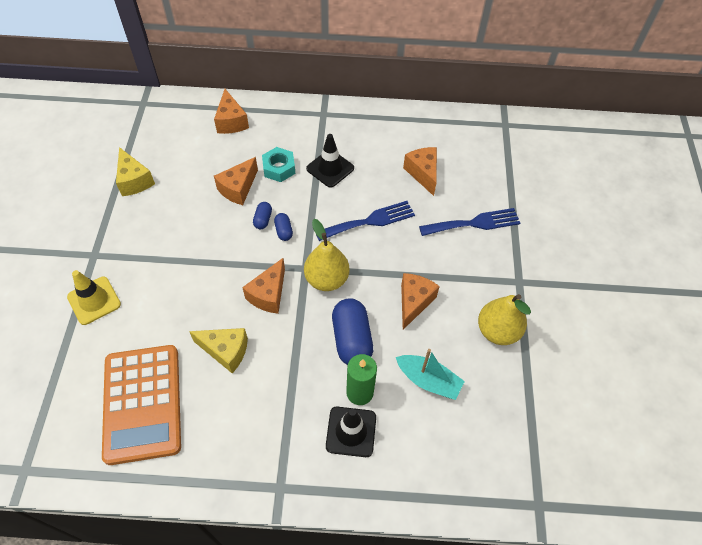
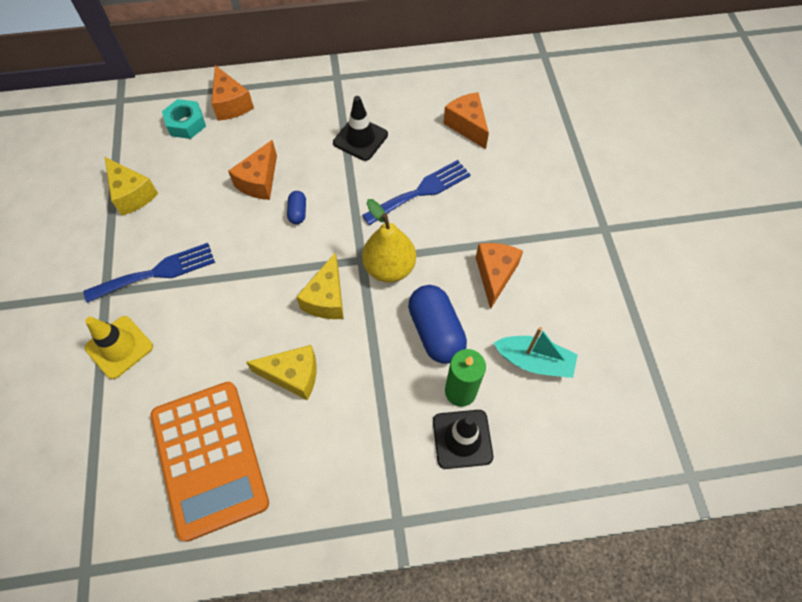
camera: 10 degrees left, 5 degrees up
(268, 294) = (326, 298): orange cheese -> yellow cheese
(279, 168) = (301, 149): turquoise nut -> turquoise nut (186, 123)
(284, 231) = (325, 221): blue capsule -> none
(474, 223) = (538, 172): blue fork -> blue fork (157, 272)
(497, 331) = (596, 289): yellow pear -> none

